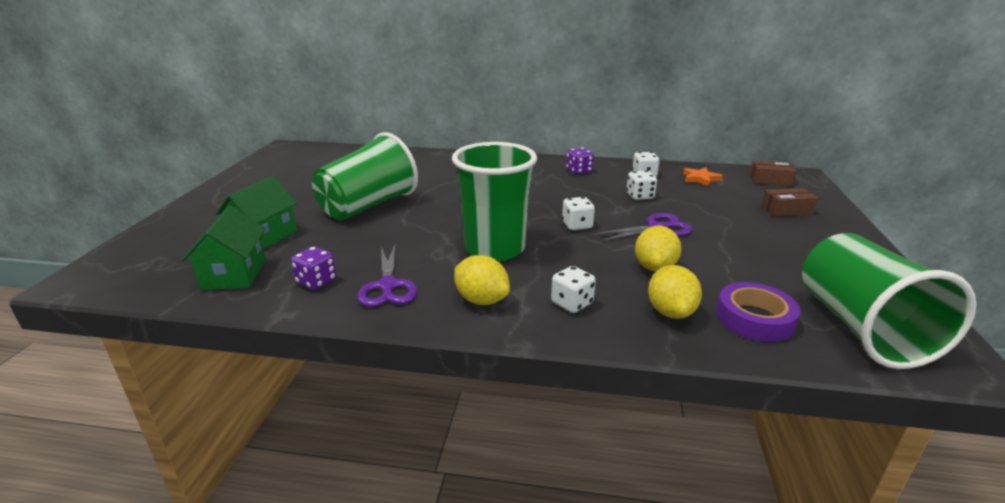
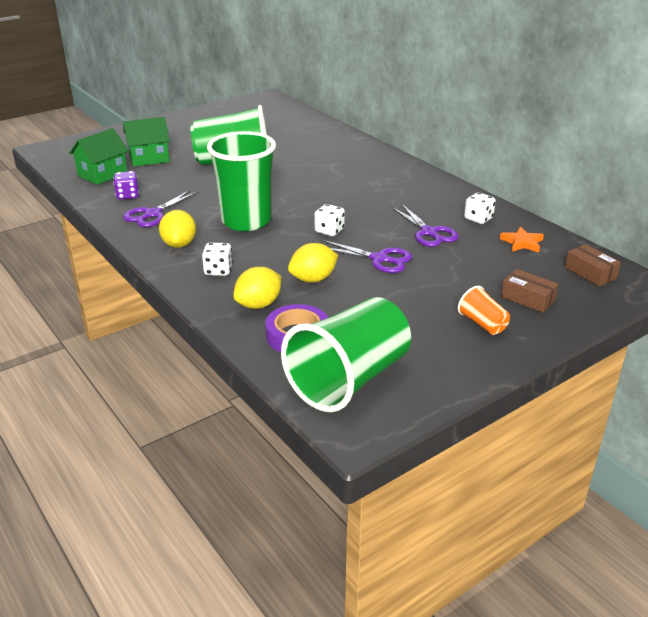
camera: 45 degrees right, 5 degrees up
(578, 171) = (431, 193): purple dice -> none
(639, 196) = (429, 232): white dice -> purple scissors
(810, 238) = (482, 324): none -> orange cup

